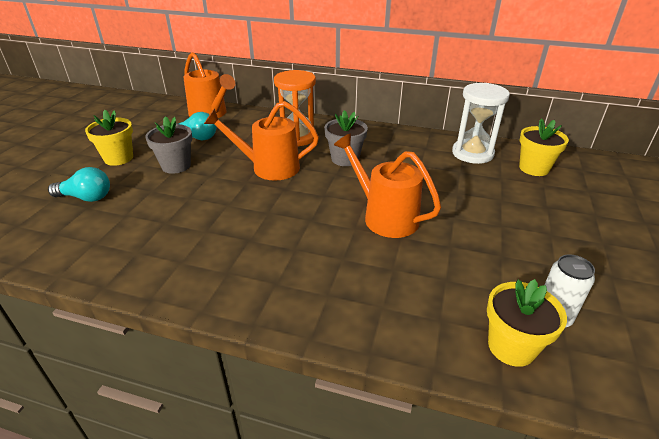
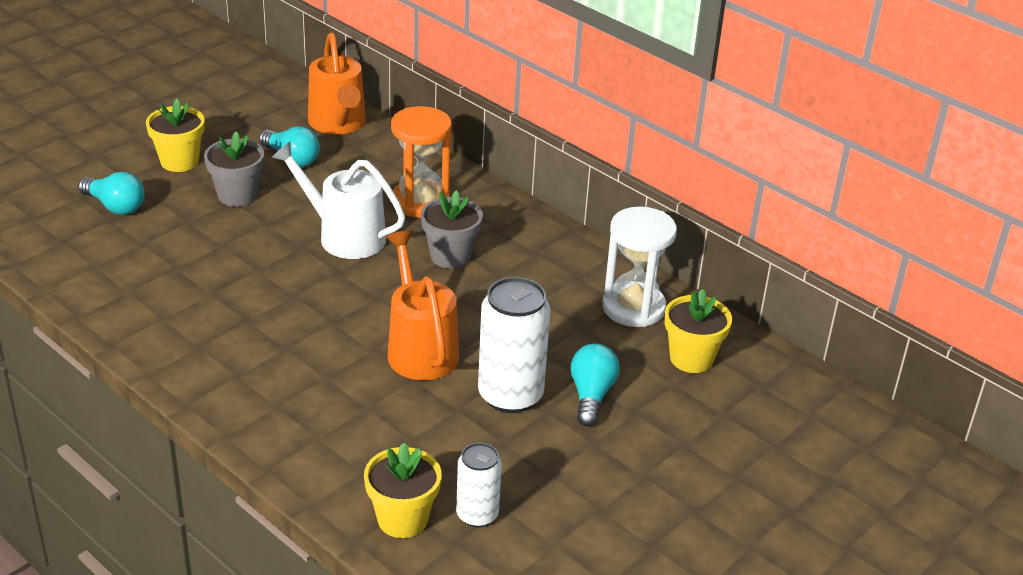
camera: 25 degrees right, 0 degrees up
(269, 168) = (344, 236): orange watering can -> white watering can
(470, 224) = (510, 395): none -> white can
(513, 207) = (591, 395): none -> turquoise light bulb

